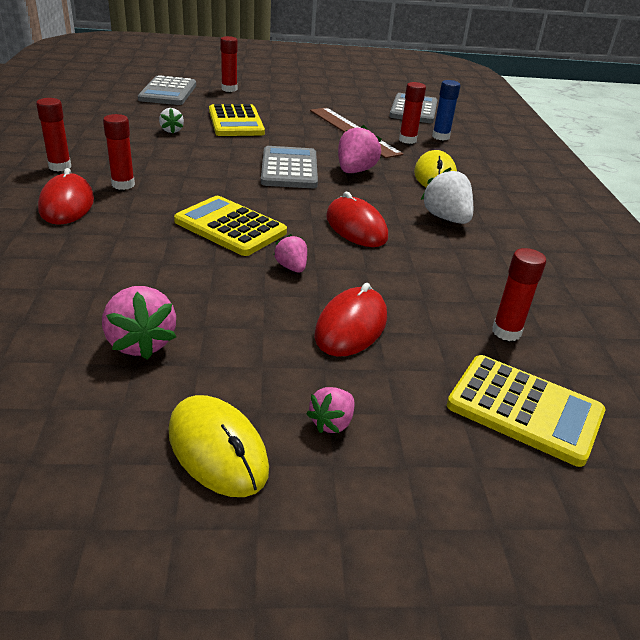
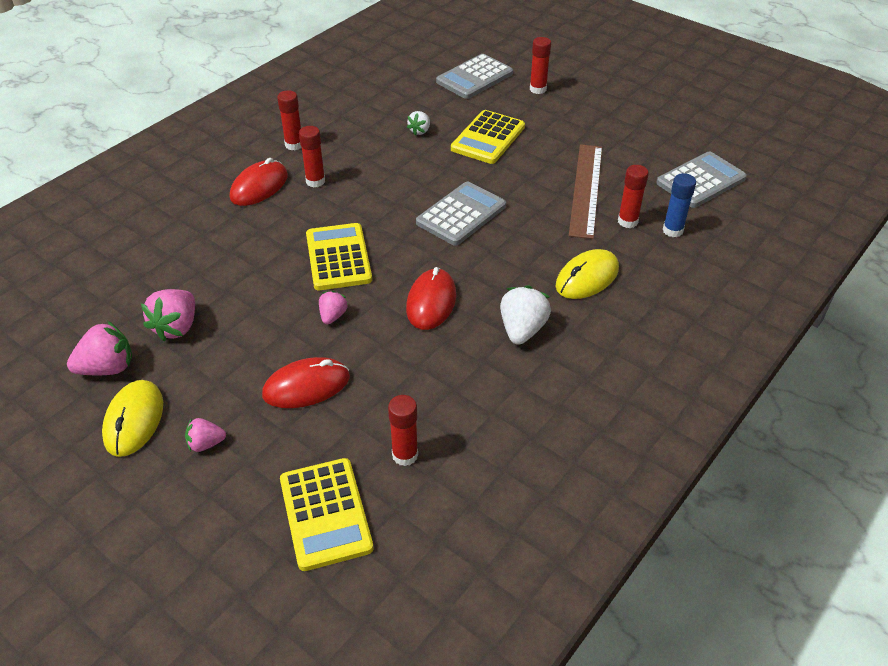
camera: 45 degrees right, 10 degrees up
(355, 171) = (516, 240): pink strawberry -> pink strawberry (107, 368)

